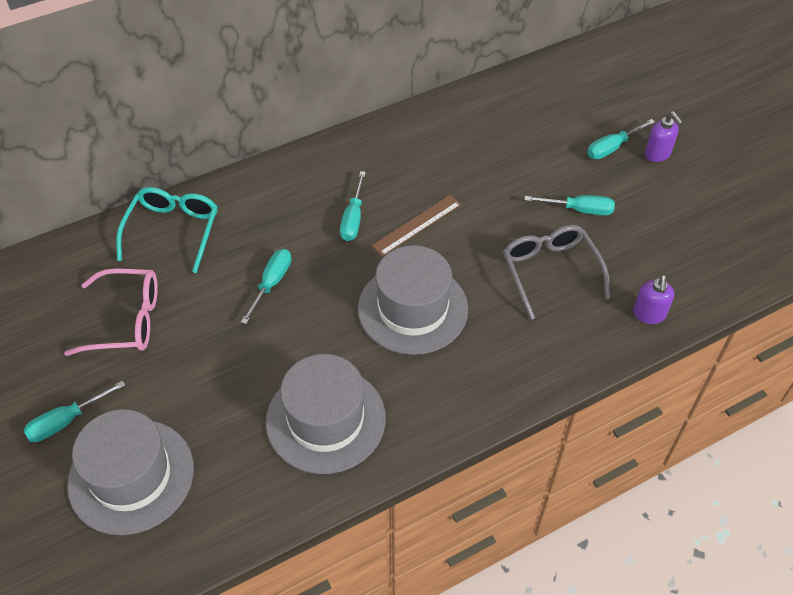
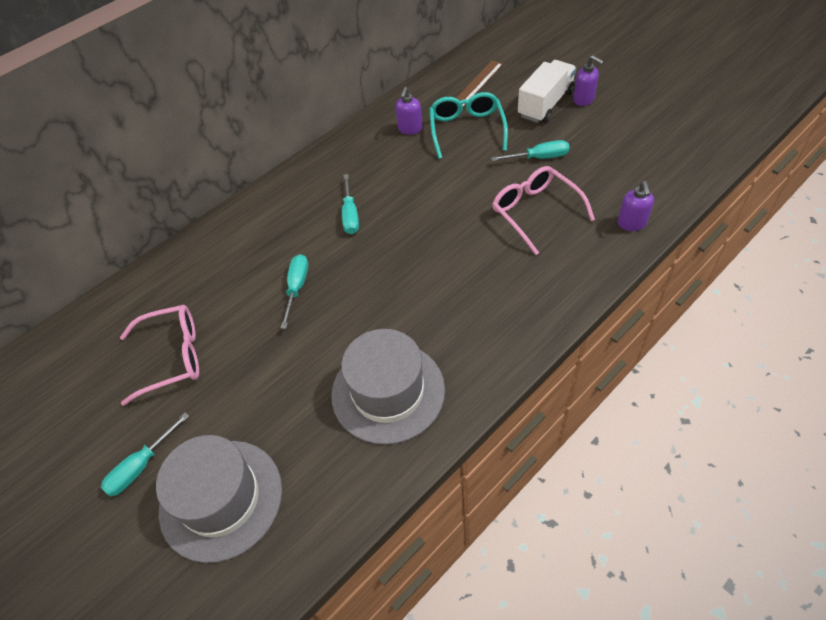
camera: 10 degrees left, 0 degrees up
(173, 231) = (192, 268): turquoise glasses -> turquoise glasses (467, 130)
(413, 308) = (430, 274): grey hat -> none
(417, 225) = (407, 205): brown ruler -> brown ruler (477, 84)
(451, 136) = (410, 129): none -> purple soap dispenser
(550, 271) = (535, 212): grey glasses -> pink glasses
(612, 148) = (545, 104): turquoise screwdriver -> white truck

